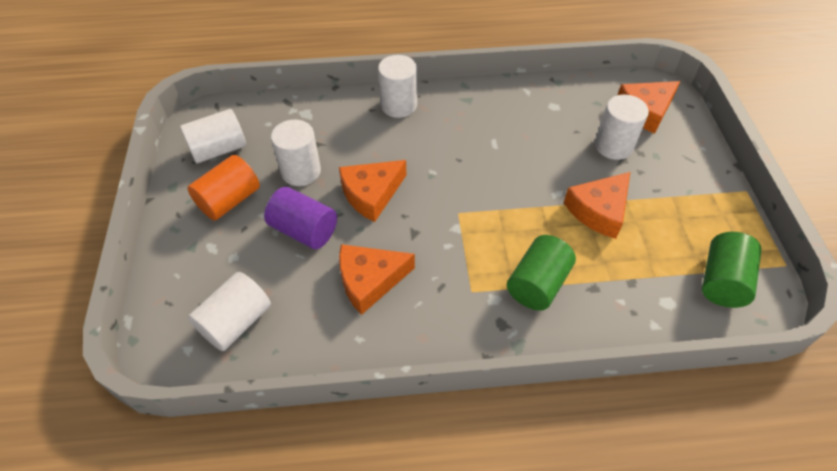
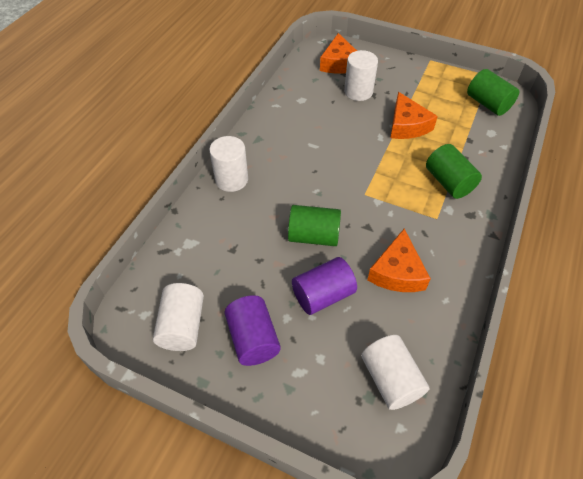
camera: 60 degrees left, 0 degrees up
(229, 200) = (253, 339): orange cylinder -> purple cylinder
(301, 171) = (256, 273): white cylinder -> none
(371, 194) = (313, 236): orange cheese -> green cylinder

